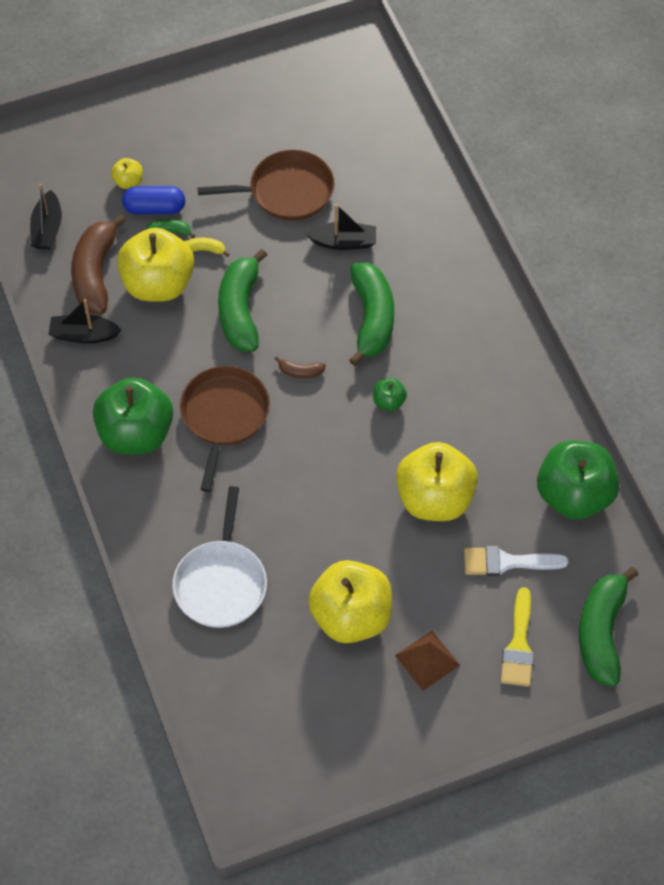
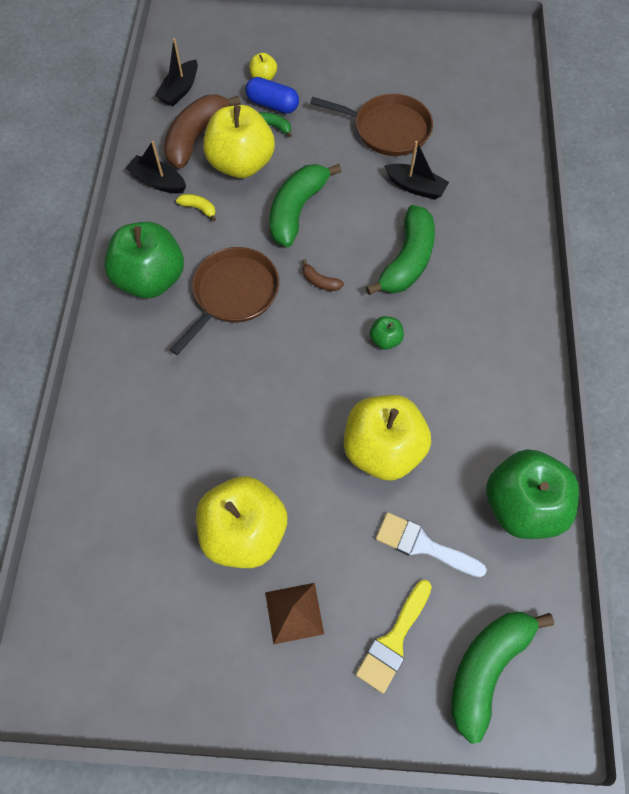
camera: 25 degrees right, 5 degrees up
(204, 250) = (294, 151): yellow banana -> yellow banana (199, 208)
(221, 583) = (145, 444): white pan -> none

